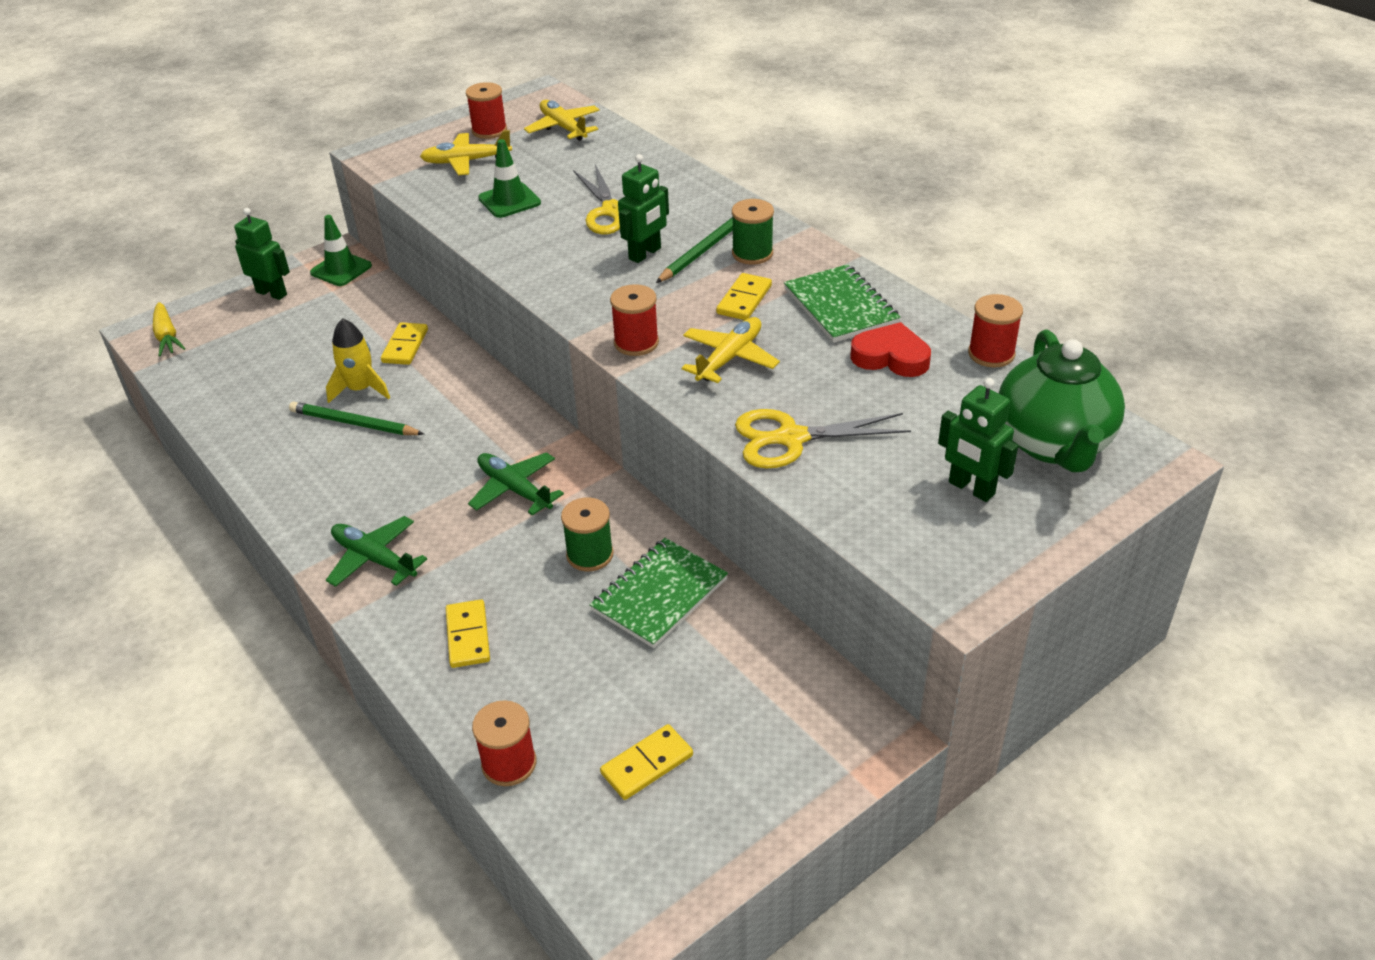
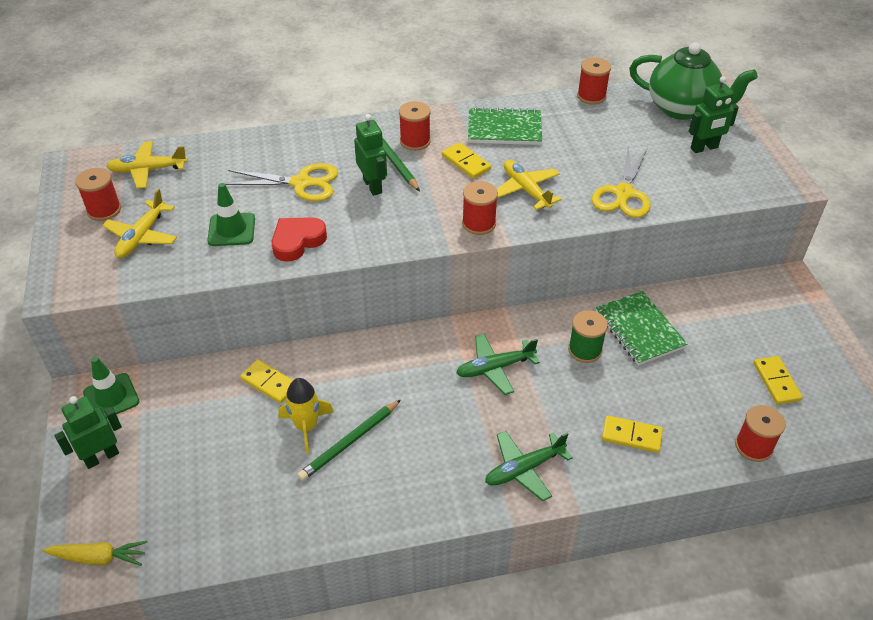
camera: 65 degrees left, 5 degrees up
(752, 253) = (415, 141): green spool -> red spool
(891, 357) = (569, 130): red heart -> red heart (297, 241)

